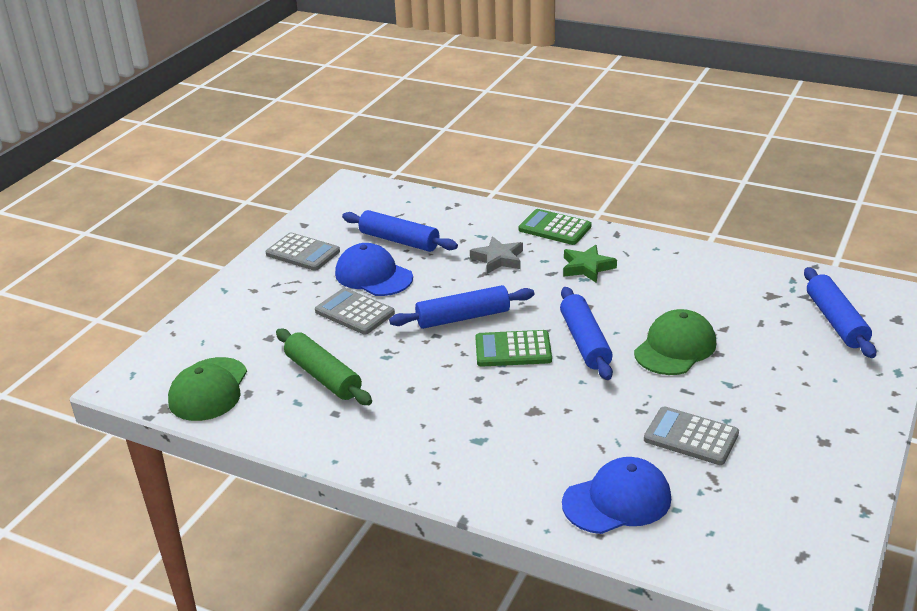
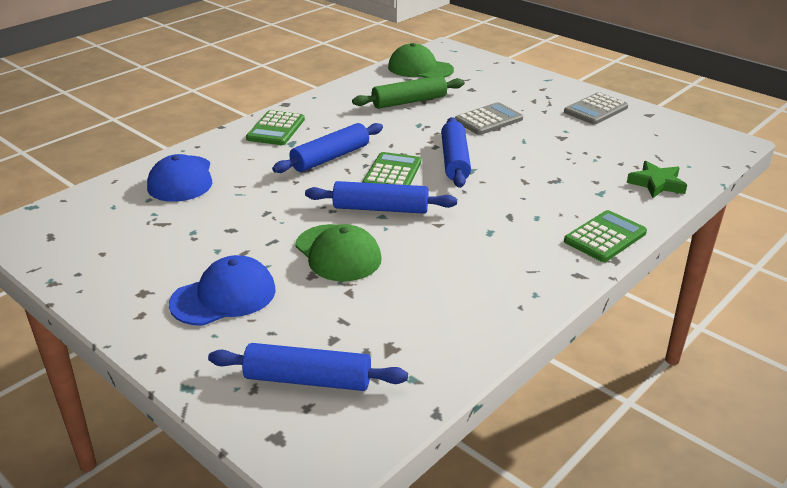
camera: 105 degrees right, 0 degrees up
(373, 275) = (544, 133): blue cap -> blue cap (224, 296)
(399, 241) = (604, 151): blue rolling pin -> blue rolling pin (330, 157)
(448, 465) = (276, 129): none -> green calculator
(498, 259) = (549, 193): grey star -> none
(587, 267) = (511, 238): green star -> green star (656, 184)
(691, 437) = (214, 226): grey calculator -> none

